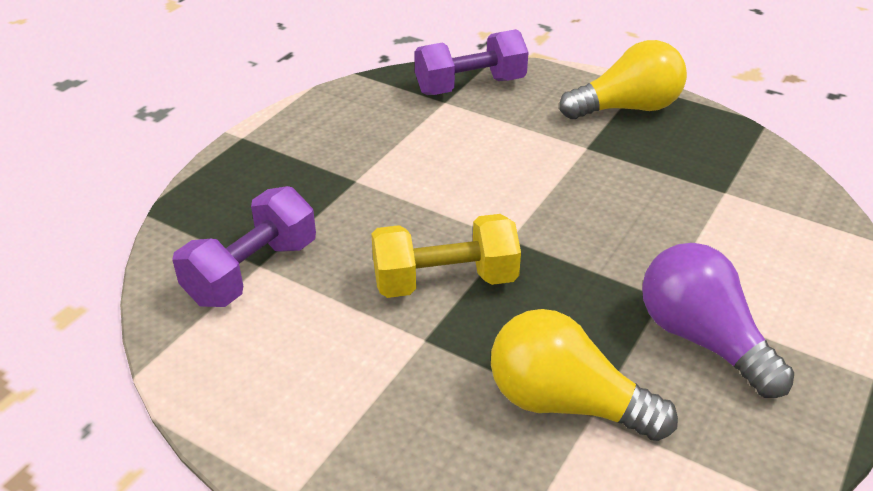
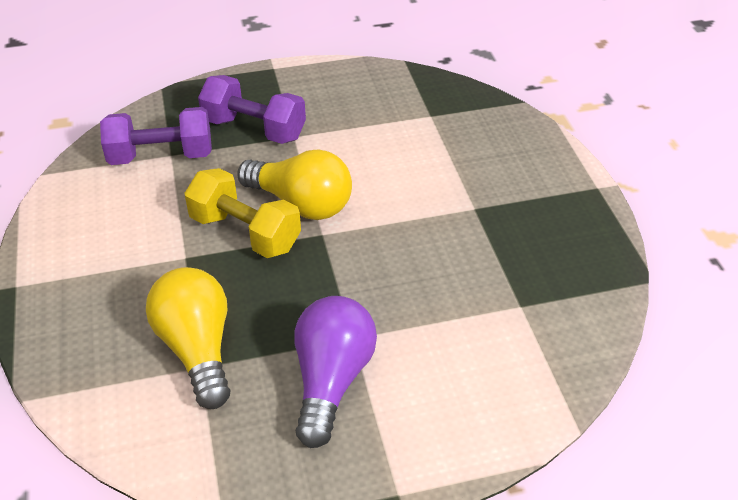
camera: 45 degrees right, 5 degrees up
(470, 86) = (465, 114): purple dumbbell -> purple dumbbell (254, 129)
(627, 108) = (555, 199): yellow light bulb -> yellow light bulb (301, 204)

